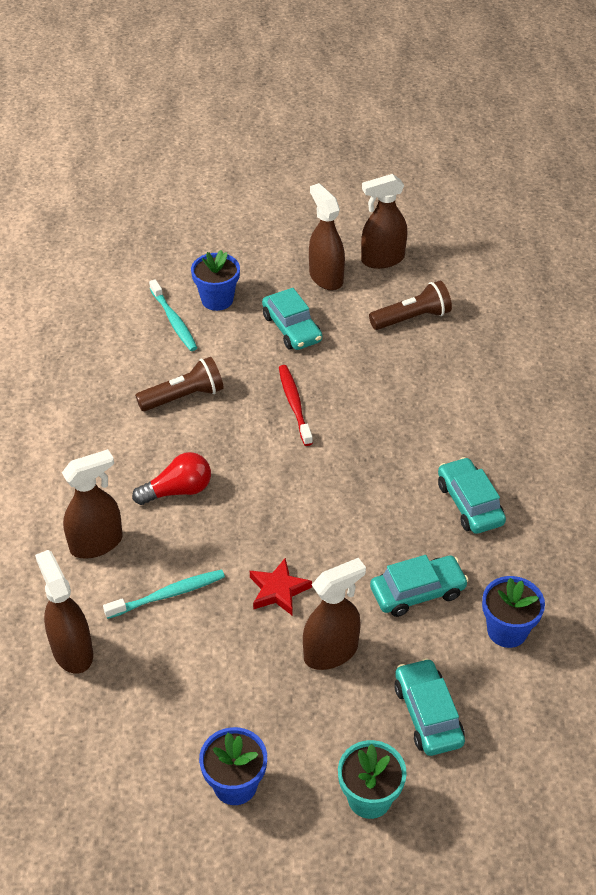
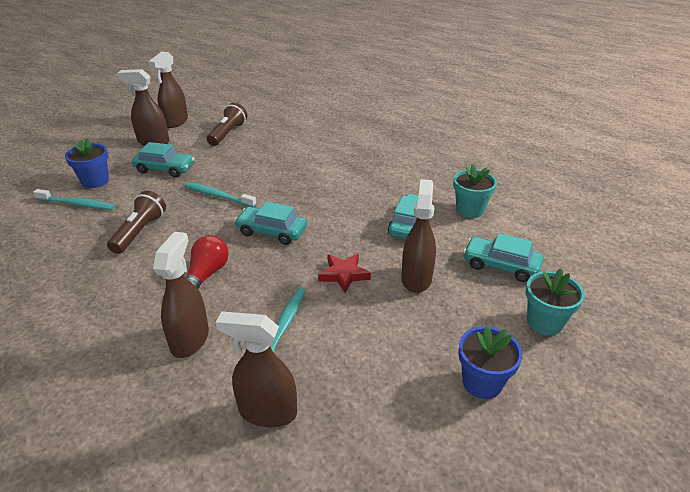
camera: 50 degrees left, 10 degrees down
(294, 404) = (218, 196): red toothbrush -> turquoise toothbrush
(469, 503) = (372, 178): turquoise car -> turquoise car (272, 231)
(507, 630) = (470, 210): blue flower pot -> turquoise flower pot

